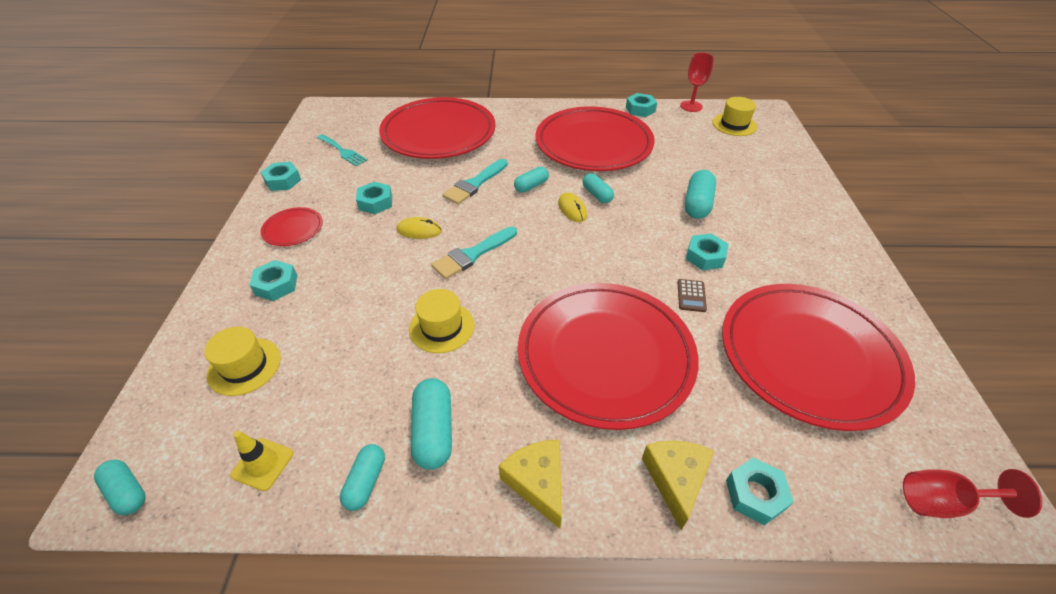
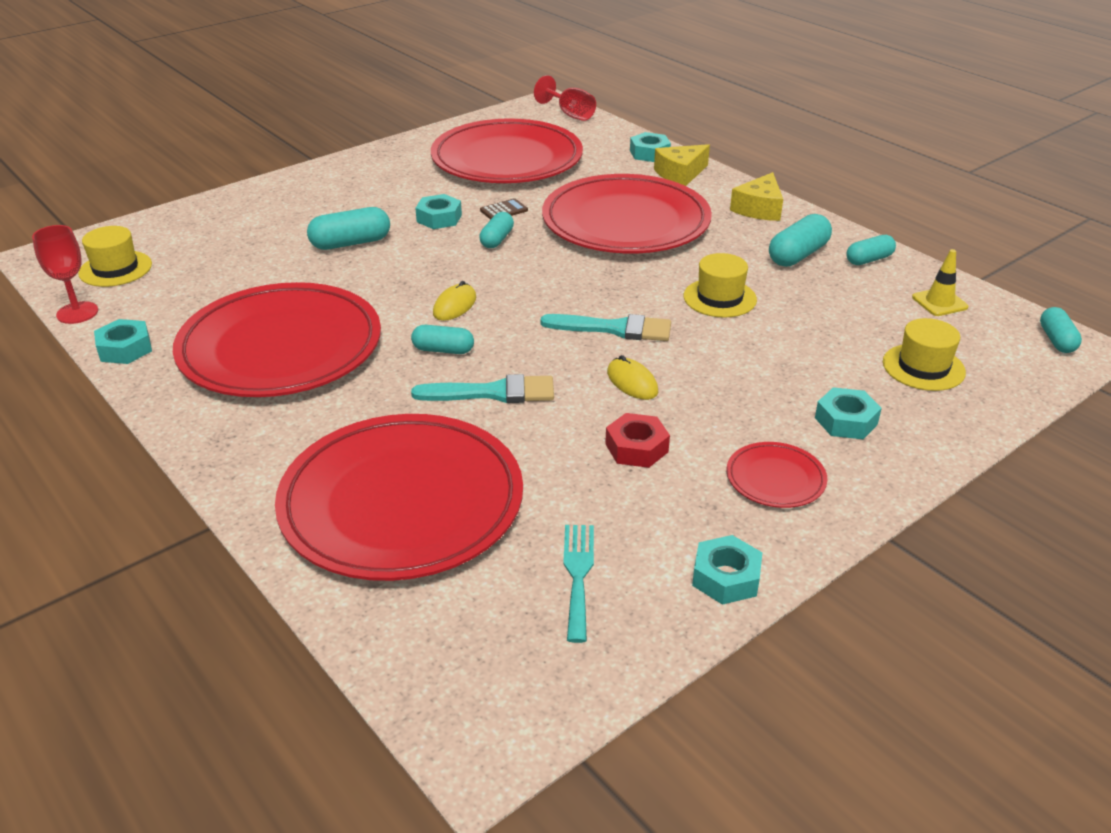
camera: 130 degrees left, 10 degrees down
(375, 202) = (636, 448): turquoise nut -> red nut
(597, 195) = (405, 302): turquoise capsule -> turquoise capsule (497, 239)

